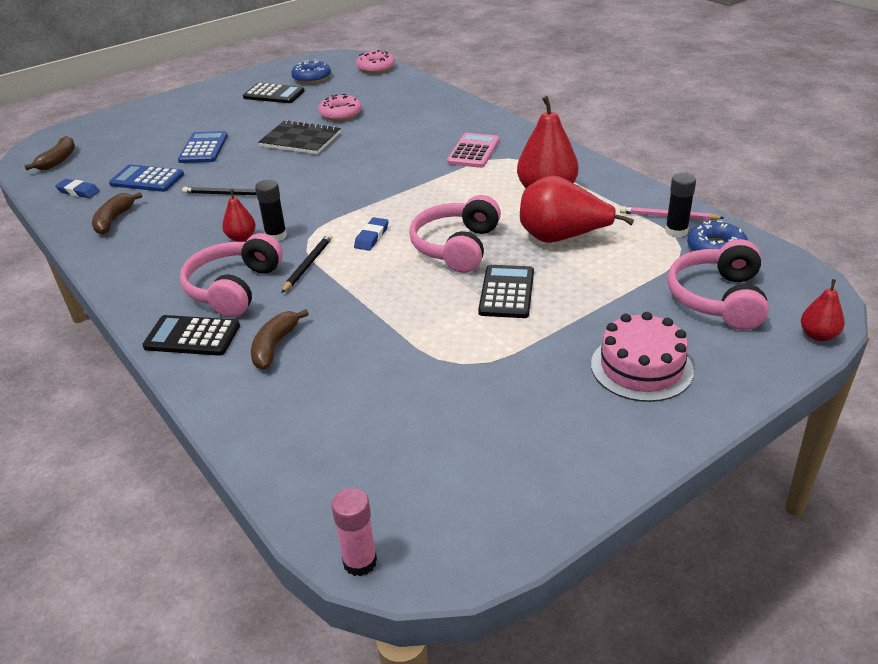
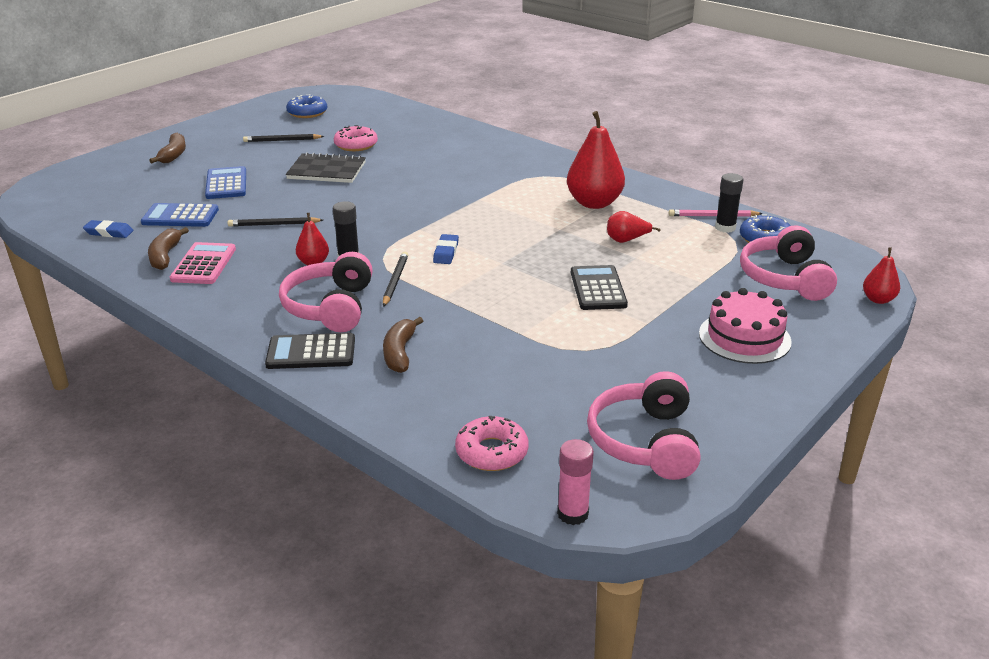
camera: 15 degrees left, 5 degrees down
(58, 160) = (67, 204): brown banana -> brown banana (173, 155)
(274, 94) = (275, 130): black calculator -> none
(275, 105) = (282, 140): none -> black pencil
(376, 68) = (370, 101): pink donut -> pink donut (491, 452)
(457, 247) = (533, 255): pink headphones -> pink headphones (645, 441)
(473, 151) = (507, 172): pink calculator -> pink calculator (203, 264)
(562, 238) = (626, 240): red pear -> red pear, size x0.51

